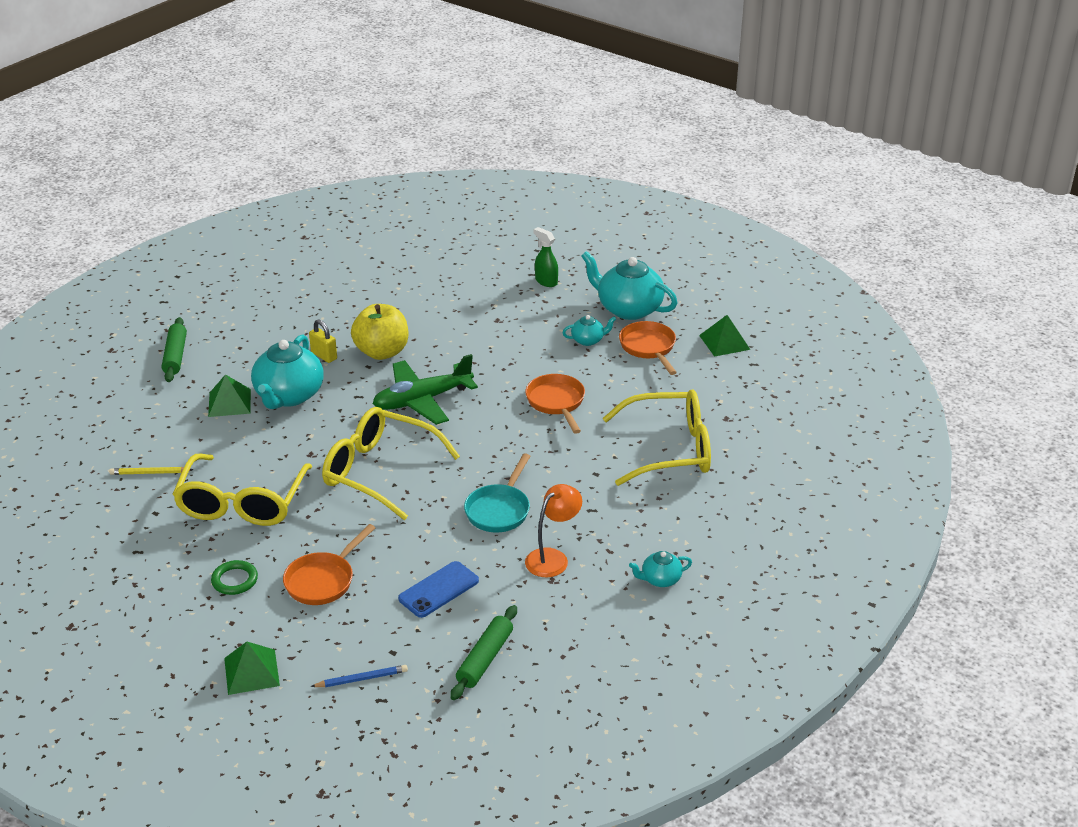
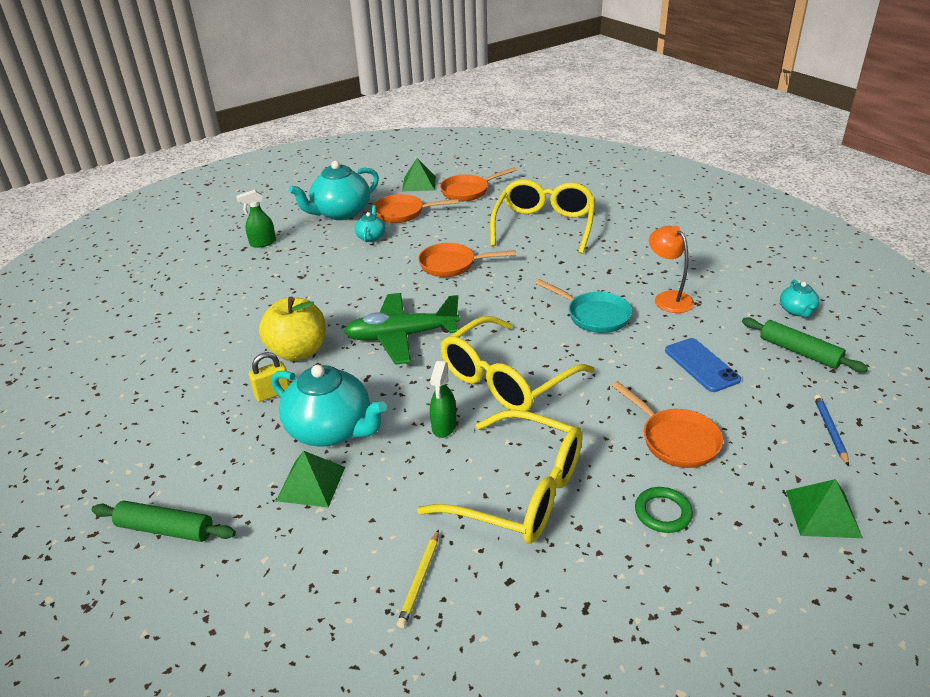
camera: 70 degrees left, 0 degrees up
(307, 450) = (444, 426): none -> green spray bottle
(422, 400) = (401, 336): green plane -> green plane turned 90 degrees clockwise
(660, 579) = (704, 255): turquoise teapot -> turquoise teapot (797, 311)
(725, 380) = (468, 191): none -> orange pan

